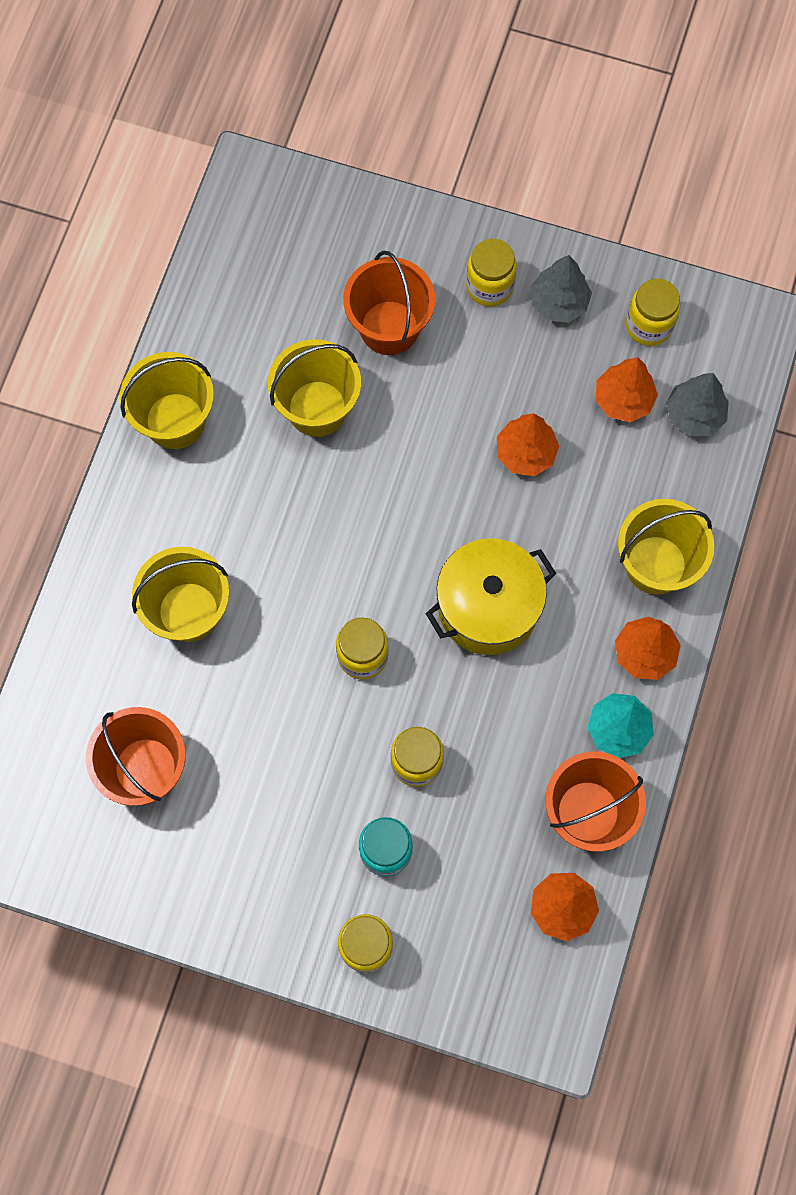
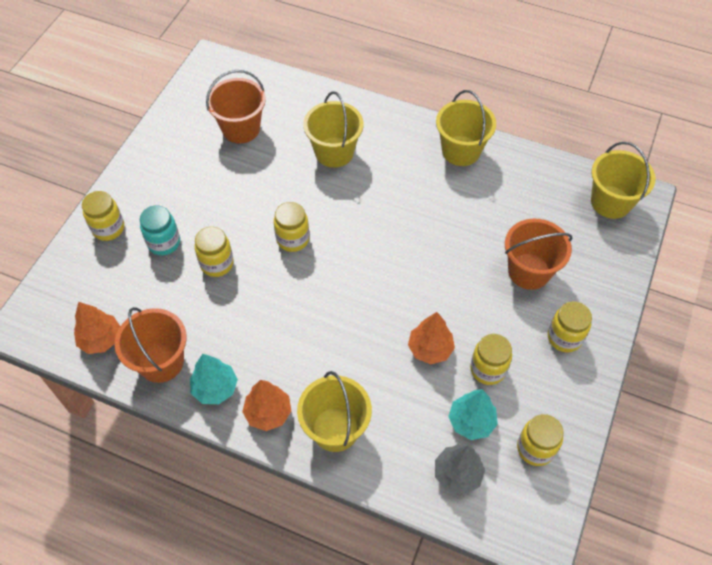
camera: 95 degrees right, 15 degrees down
(317, 408) = (468, 225): yellow bucket -> yellow bucket (611, 202)
(488, 607) = (316, 314): yellow pot -> none
(547, 380) = (488, 369): none -> yellow jar
(558, 302) = (553, 384): grey tree -> none
(623, 400) = (471, 421): orange tree -> turquoise tree

